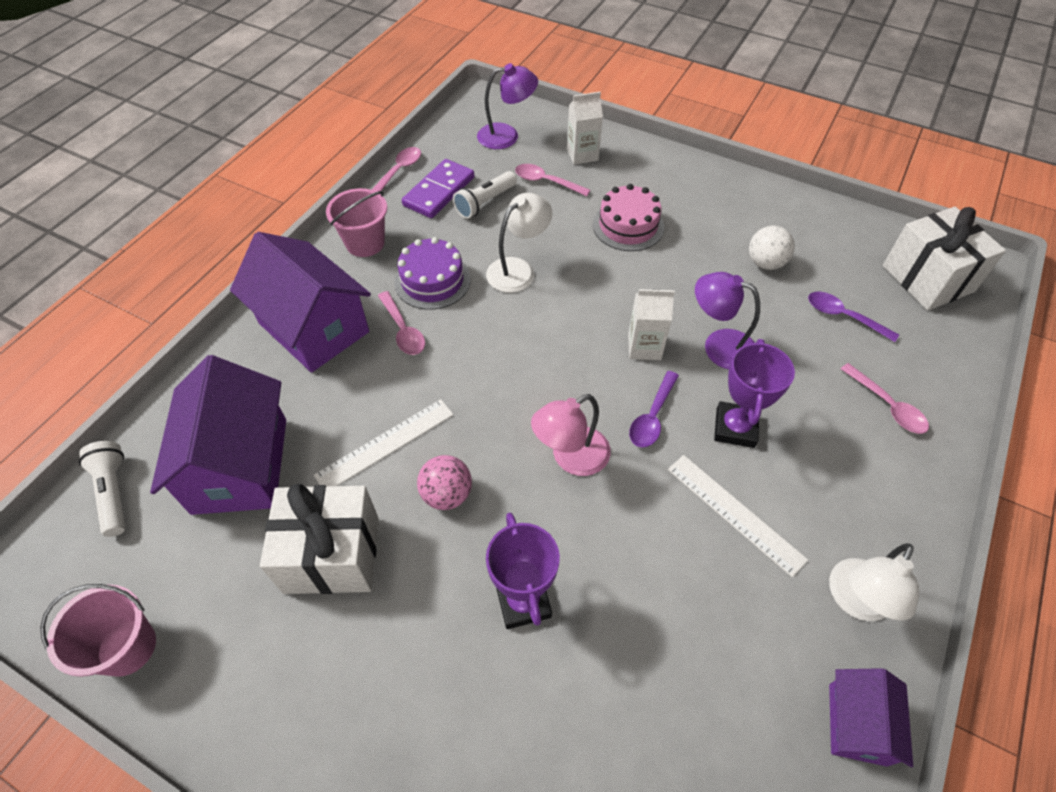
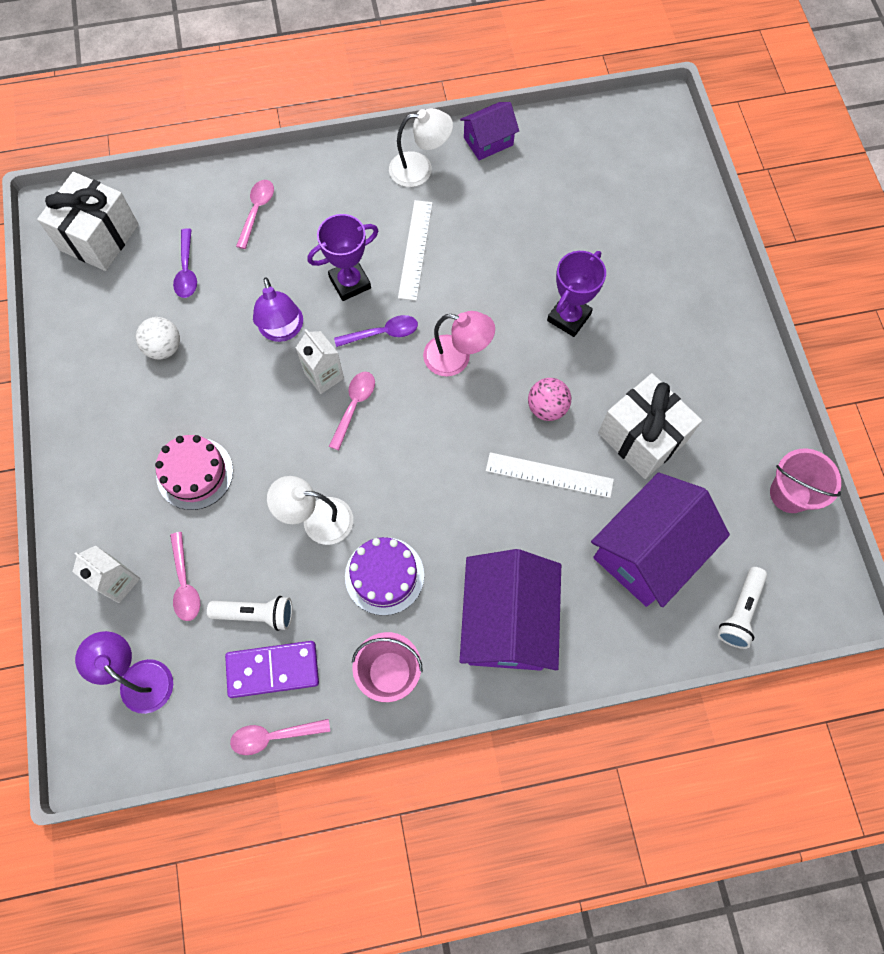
camera: 130 degrees left, 15 degrees up
(403, 330) = (451, 551): pink spoon -> pink spoon (354, 406)

